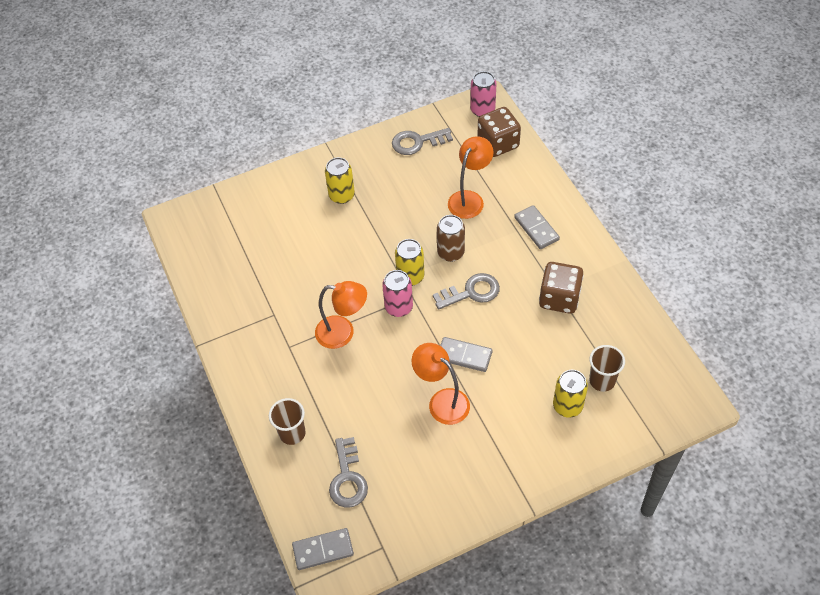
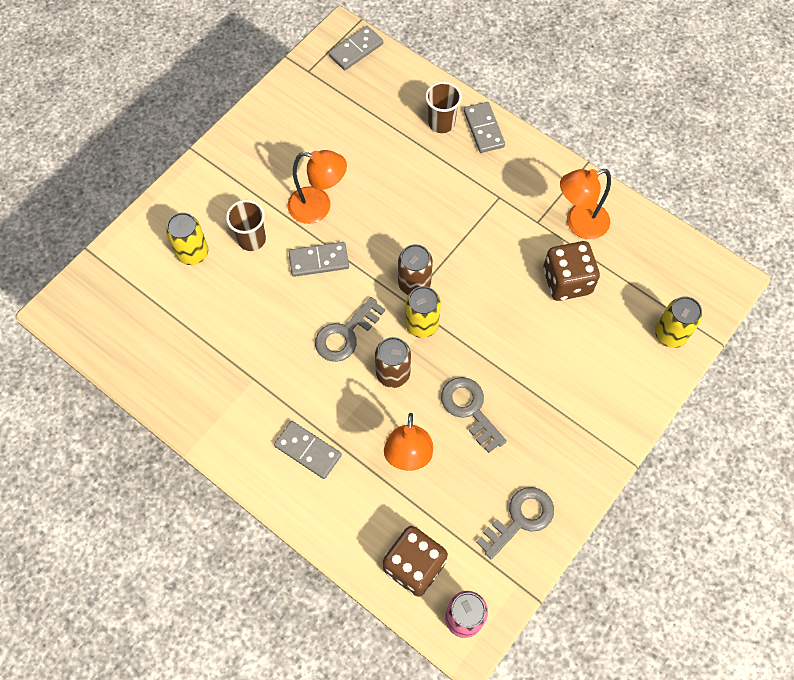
camera: 150 degrees right, 10 degrees up
(260, 411) = (483, 129): none -> grey domino
(341, 195) = (563, 394): yellow can -> yellow can (670, 334)
(343, 333) = (455, 233): orange lamp -> orange lamp (579, 224)
(347, 478) = (368, 108): grey key -> grey key (470, 409)
(399, 307) = (414, 284): pink can -> brown can
(559, 298) = (245, 369): brown dice -> brown dice (567, 281)
(602, 381) = (166, 293): brown cup -> brown cup (252, 239)

